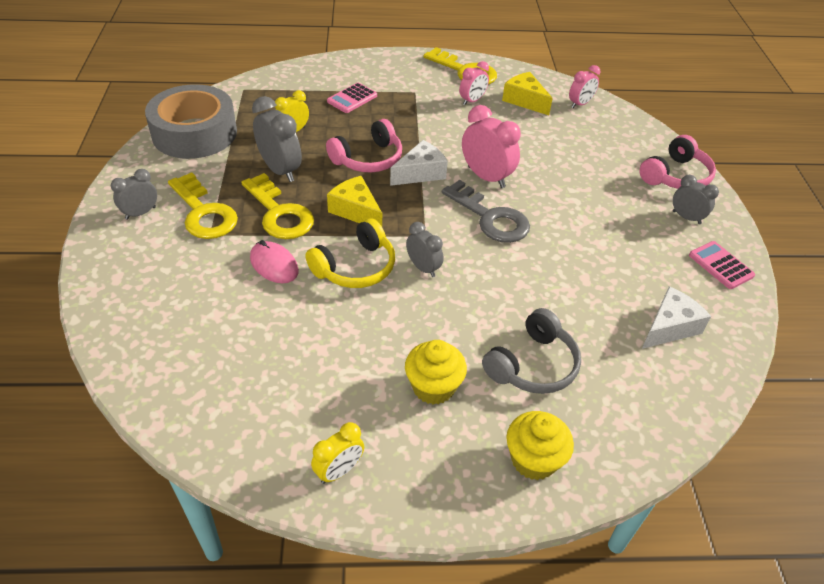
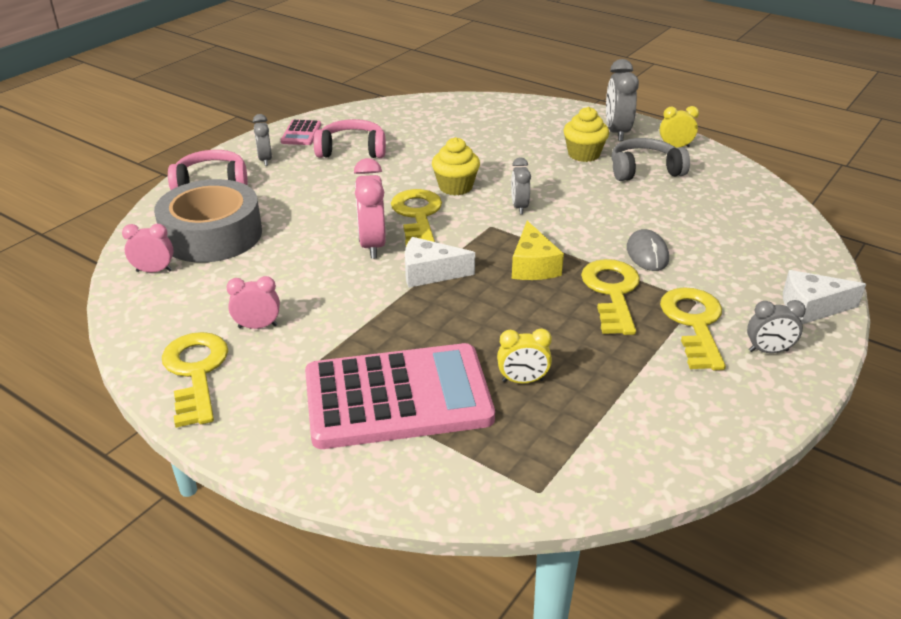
camera: 140 degrees left, 10 degrees down
(194, 133) = (659, 436): grey tape -> grey tape (212, 235)
(274, 265) = (647, 254): pink mouse -> grey mouse
(280, 170) = (578, 336): grey clock -> grey clock (617, 132)
(352, 99) = (397, 397): pink calculator -> pink calculator, size x2.41
(355, 267) = (575, 227): yellow headphones -> none
(368, 159) = (467, 308): pink headphones -> pink headphones (352, 150)
(490, 218) = (417, 216): grey key -> yellow key
(524, 100) = (201, 300): yellow cheese -> none
(533, 365) = (507, 141): grey headphones -> grey headphones (644, 170)
(533, 460) = (557, 116): yellow cupcake -> yellow cupcake (455, 187)
(669, 327) = (394, 125): white cheese -> white cheese (811, 307)

